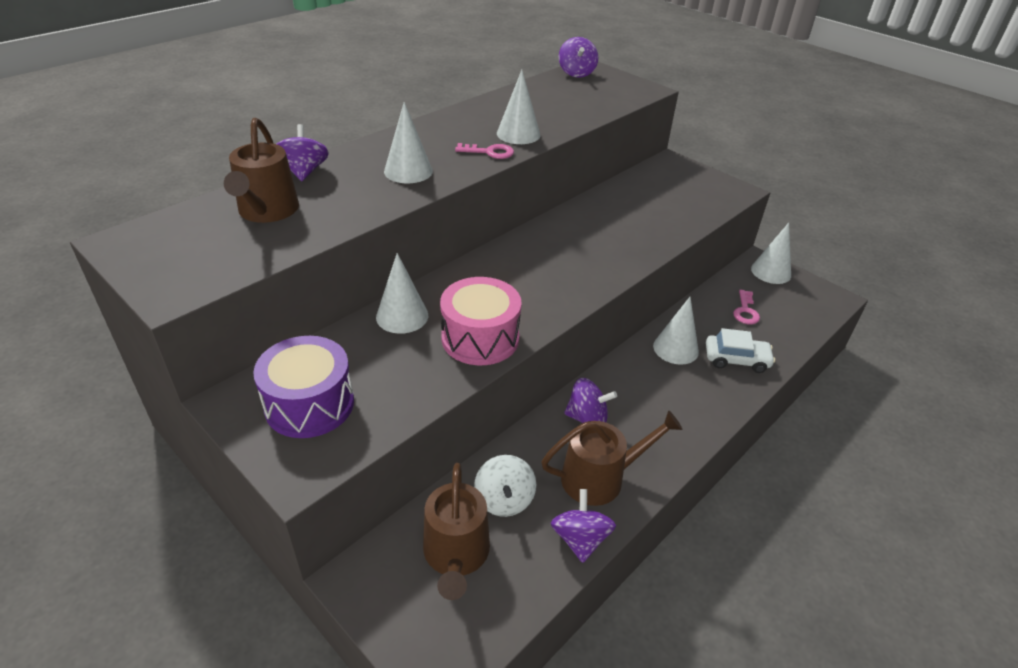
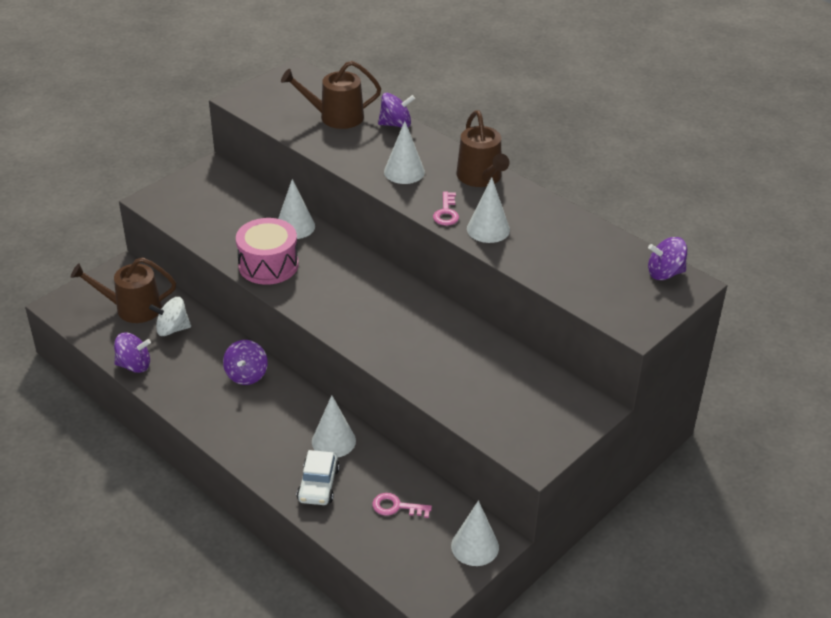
camera: 90 degrees right, 0 degrees up
(309, 404) = (206, 197): purple drum -> none
(600, 478) = (185, 378): brown watering can -> brown watering can (481, 177)

